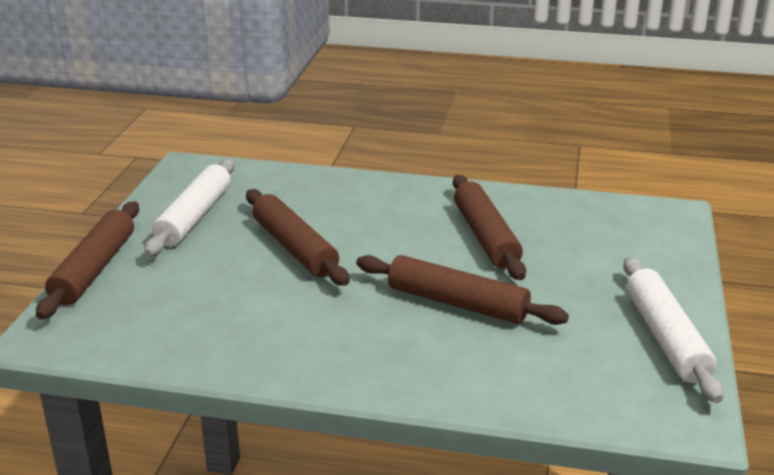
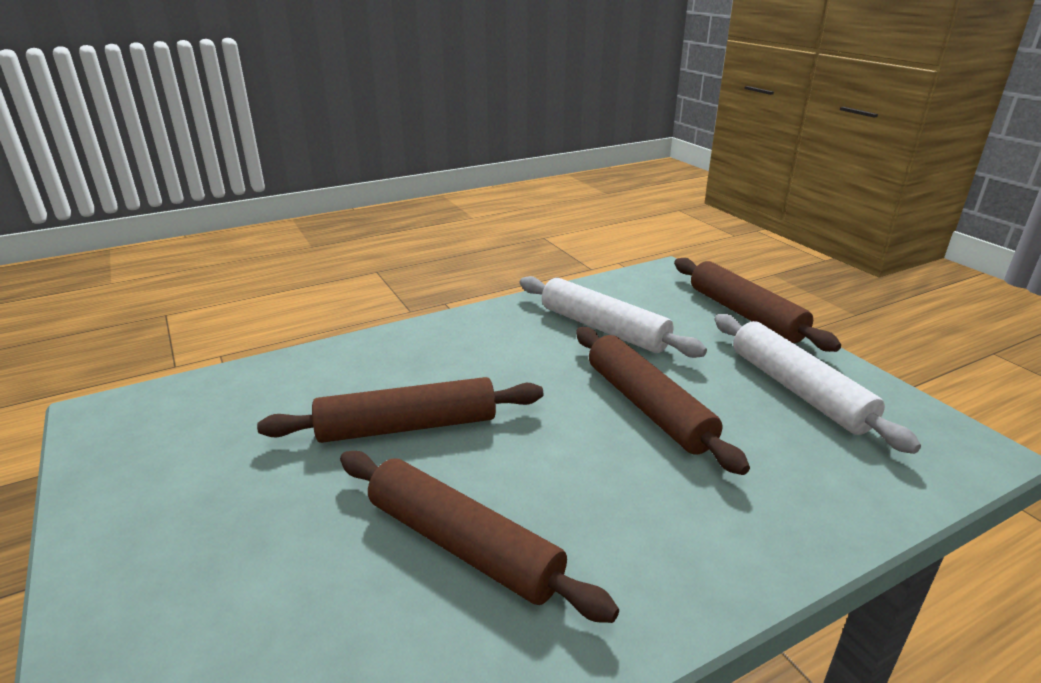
camera: 140 degrees right, 0 degrees up
(294, 248) = (647, 406): brown rolling pin -> brown rolling pin turned 45 degrees clockwise
(666, 337) = (129, 496): white rolling pin -> white rolling pin (603, 328)

